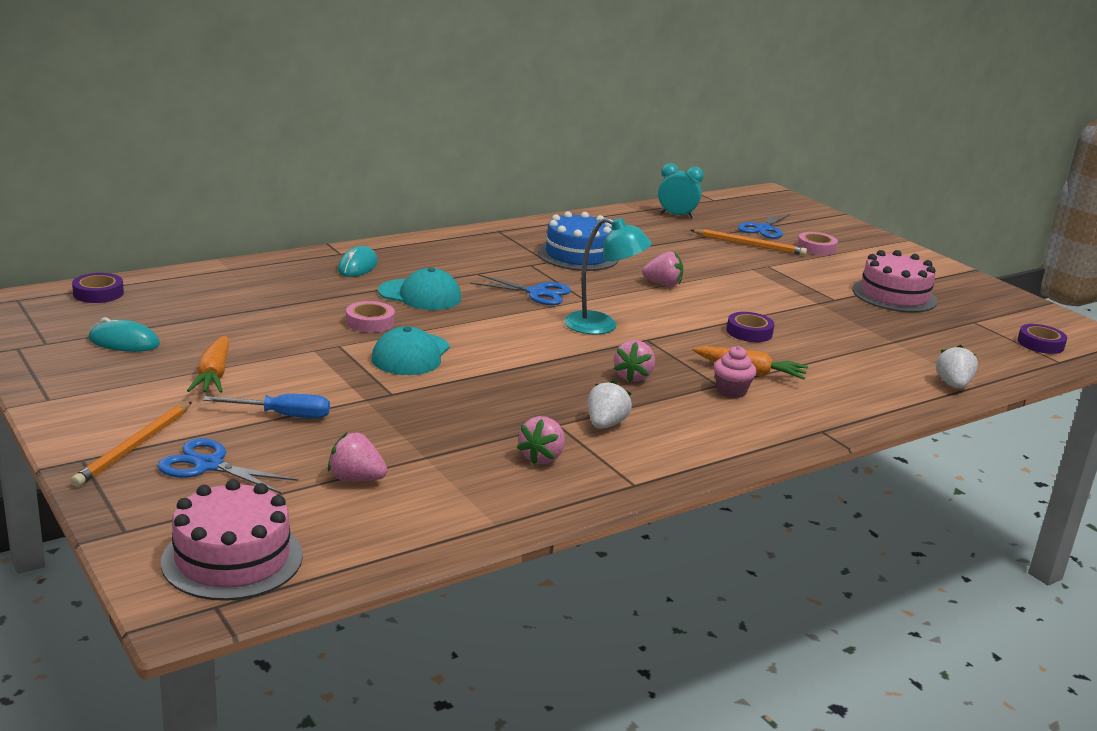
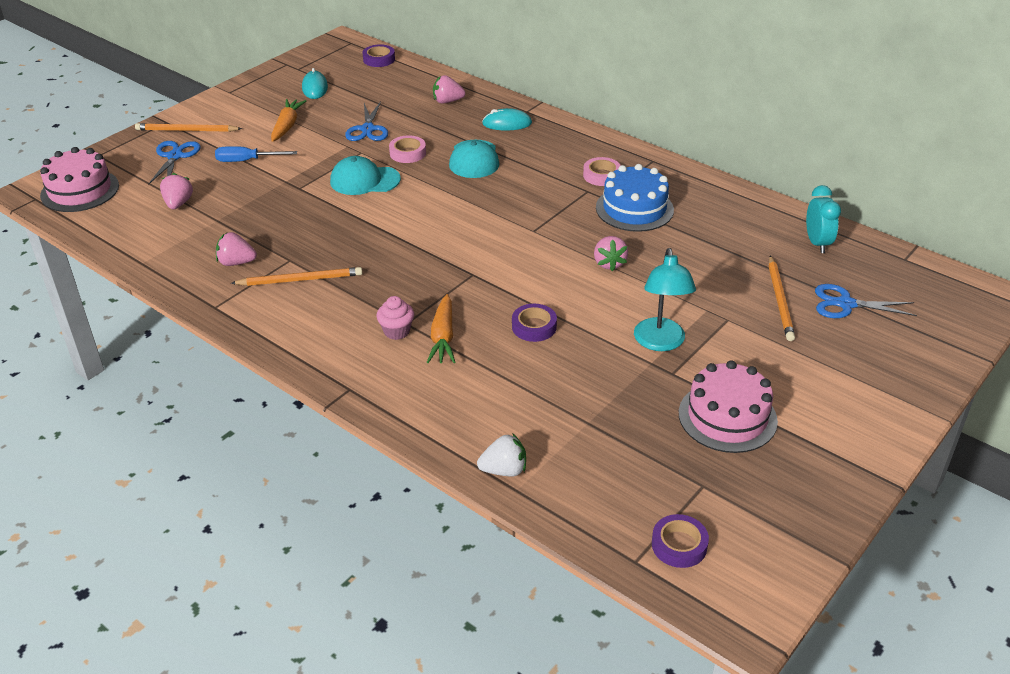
camera: 75 degrees right, 15 degrees up
(213, 375) = (287, 126): orange carrot -> orange carrot turned 120 degrees clockwise
(283, 415) = (247, 161): blue screwdriver -> blue screwdriver turned 105 degrees clockwise
(537, 293) = (525, 206): blue scissors -> blue scissors (368, 129)
(601, 326) = (482, 248): turquoise lamp -> turquoise lamp (660, 343)
(605, 424) = (300, 280): white strawberry -> orange pencil
(633, 376) = (392, 279): pink strawberry -> pink strawberry (447, 101)
(816, 248) = (825, 347): pink tape -> pink tape (601, 175)

